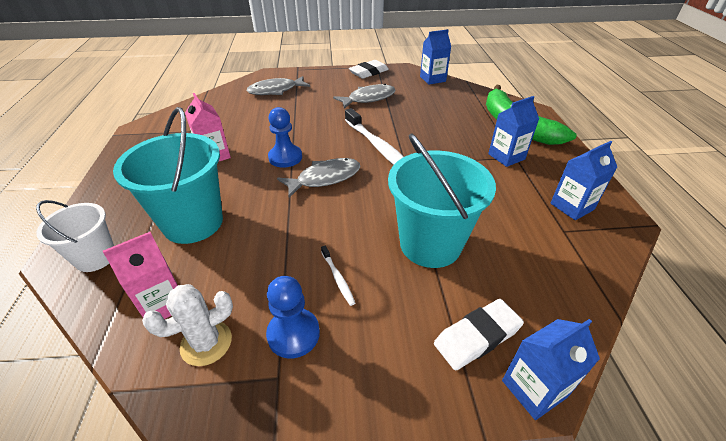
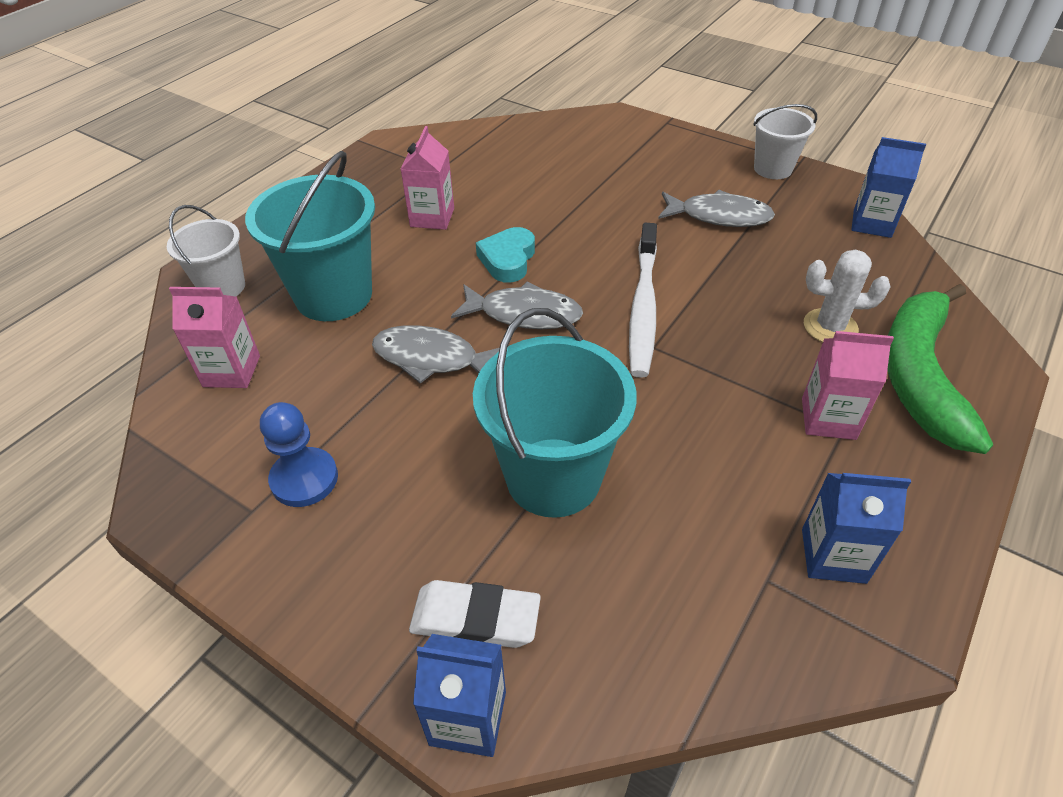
camera: 40 degrees right, 5 degrees up
(206, 343) = (228, 435): white cactus -> white cactus (830, 327)
(276, 90) = (599, 148): grey fish -> grey fish (432, 358)
(285, 157) = (508, 260): blue pawn -> turquoise heart
(338, 278) = (405, 449): white toothbrush -> none
(369, 72) = (773, 169): white eraser -> white bucket
(506, 156) = (828, 418): blue carton -> pink carton

